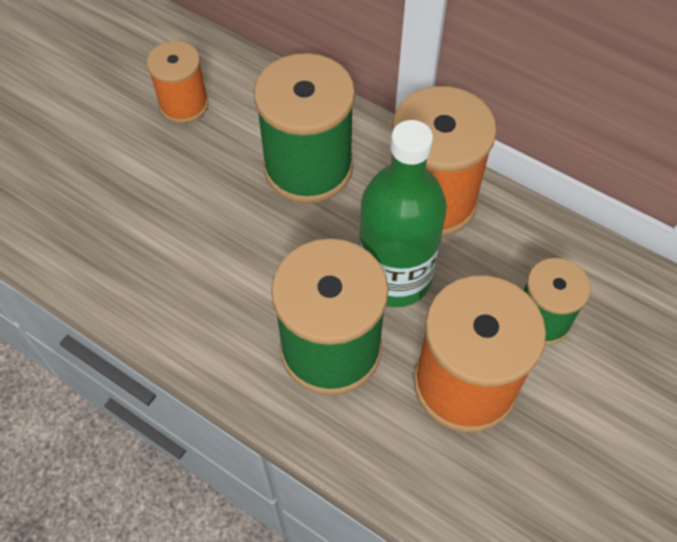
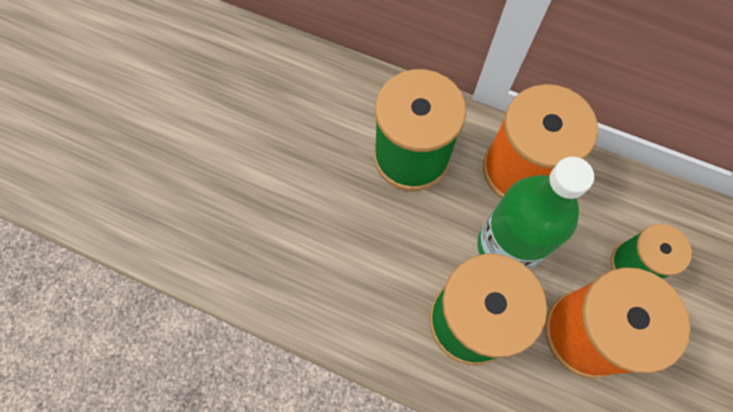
camera: 10 degrees left, 10 degrees up
(184, 104) = (290, 113): orange spool -> none

